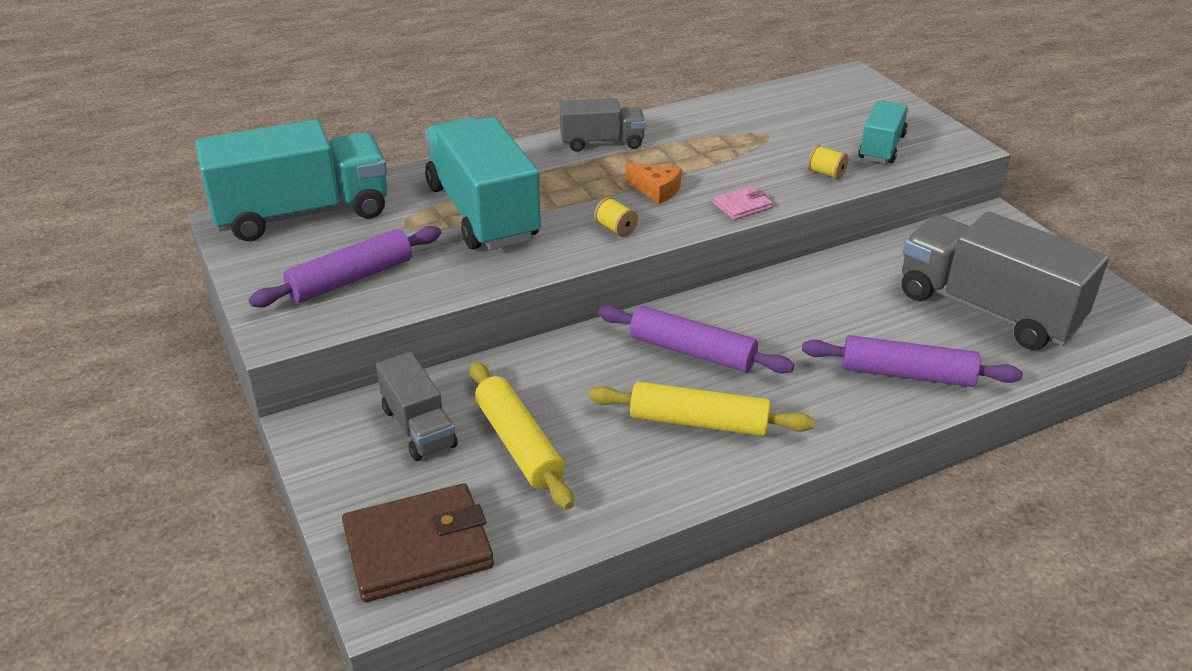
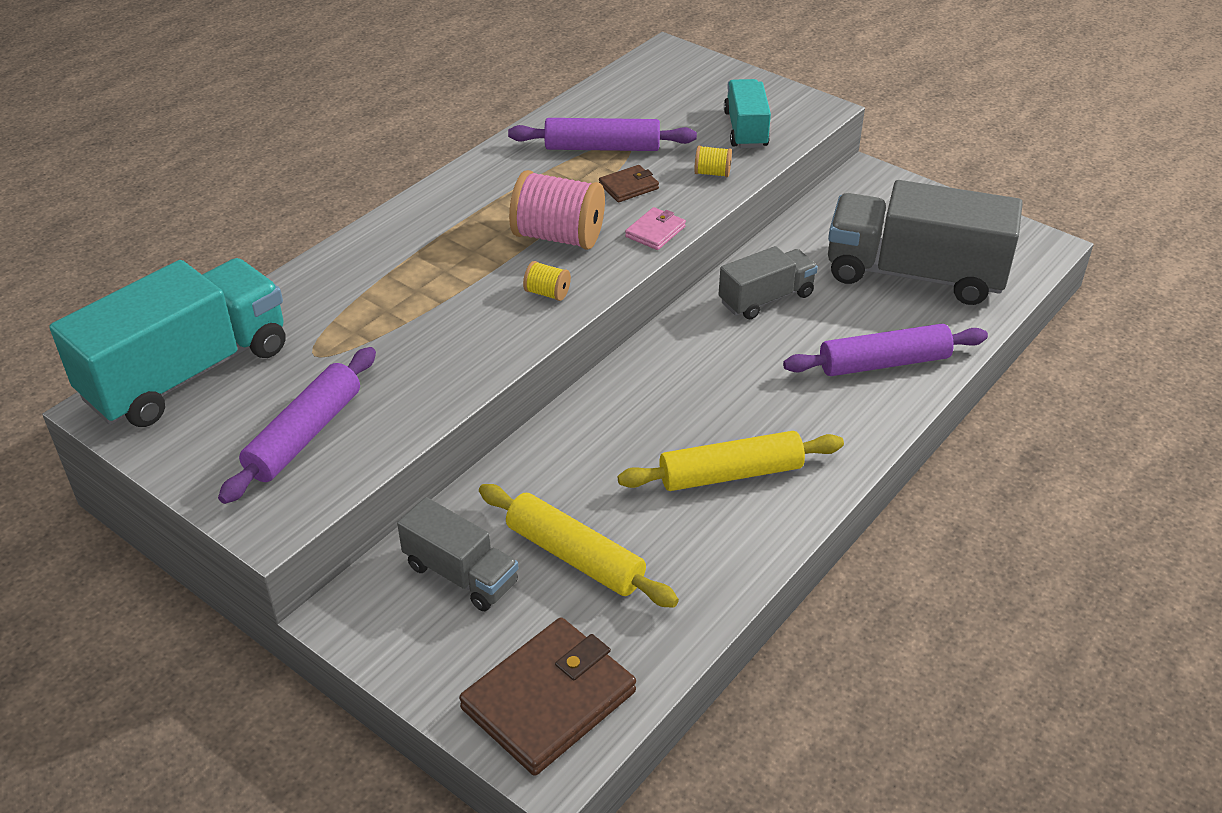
camera: 25 degrees left, 5 degrees up
(482, 212) = (394, 314): turquoise truck -> none
(602, 143) = (464, 195): grey truck -> grey truck (766, 299)
(656, 190) = (558, 236): orange cheese -> pink spool
(692, 351) = (678, 402): purple rolling pin -> purple rolling pin (602, 147)
(743, 167) = (628, 186): none -> brown wallet

